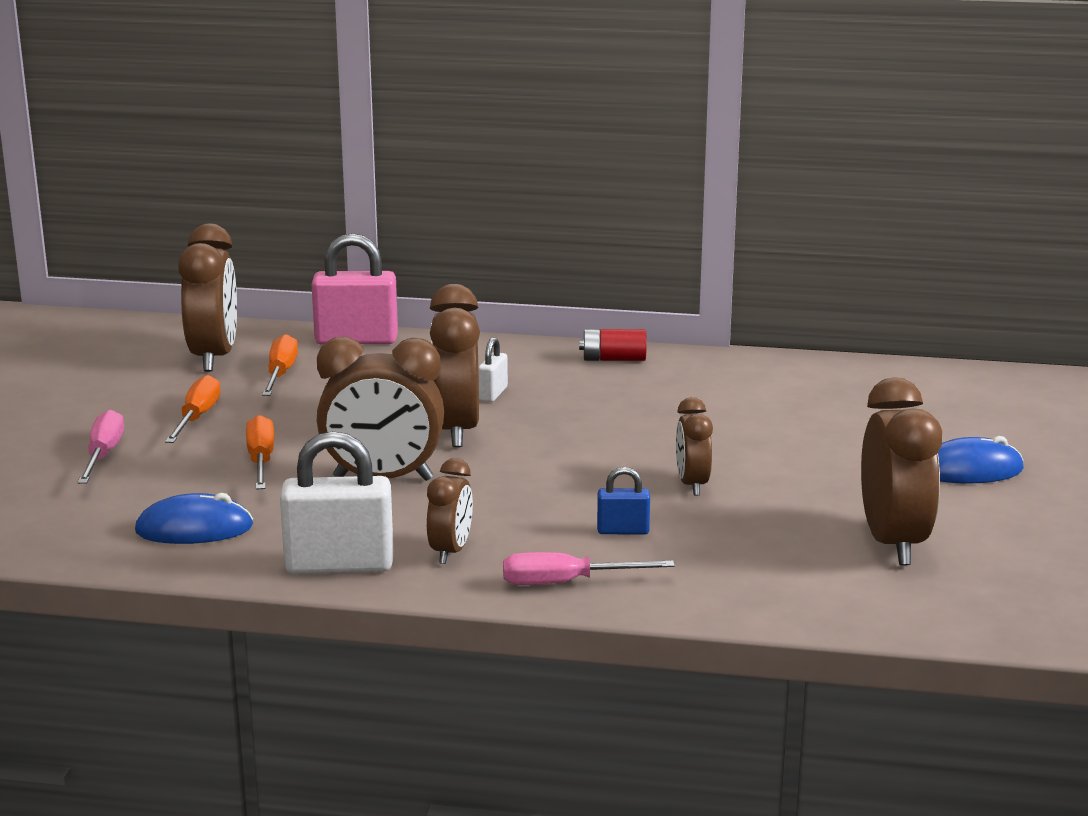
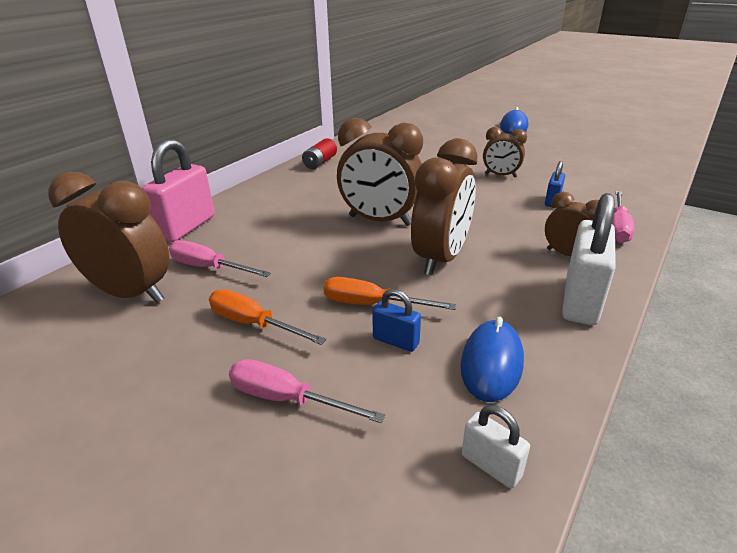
camera: 65 degrees left, 10 degrees up
(205, 482) = (396, 341): none -> blue padlock
(280, 374) = (209, 268): orange screwdriver -> pink screwdriver
(493, 394) = (334, 200): white padlock -> white padlock (491, 466)
(893, 543) = (583, 152): brown clock -> none

